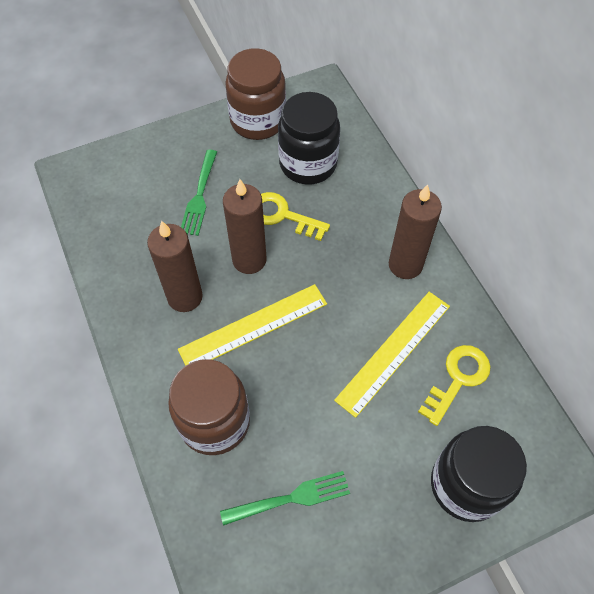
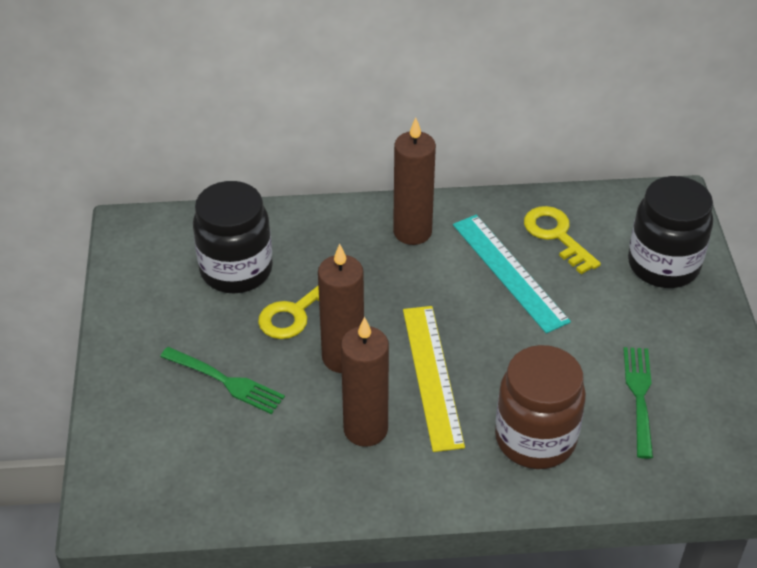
camera: 70 degrees left, 15 degrees down
(258, 121) = (143, 297): brown jar -> none
(393, 352) = (509, 272): yellow ruler -> turquoise ruler

